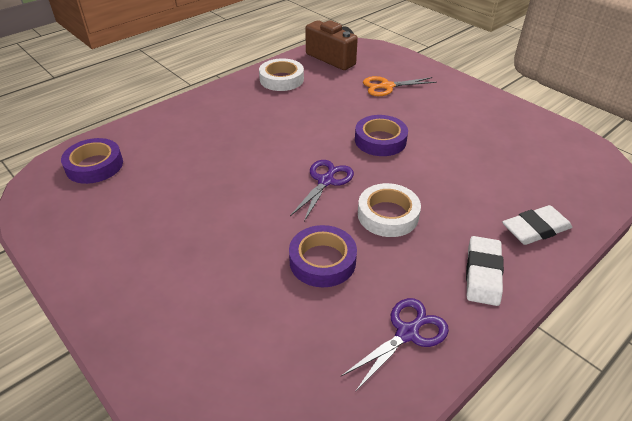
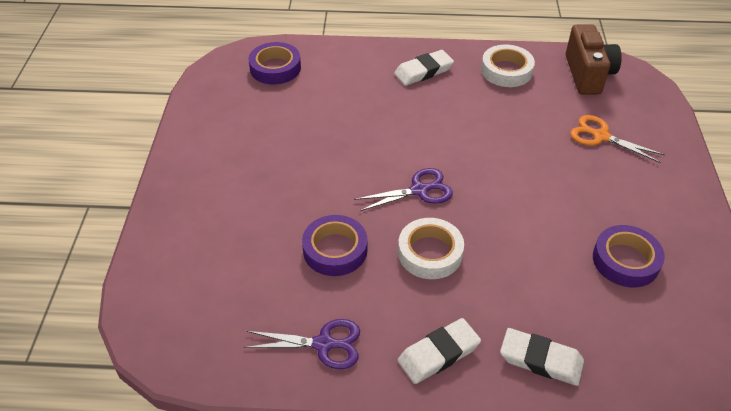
camera: 45 degrees right, 5 degrees up
(225, 107) = (423, 71): none -> white eraser
(380, 140) = (516, 185): purple tape -> purple tape (625, 260)

